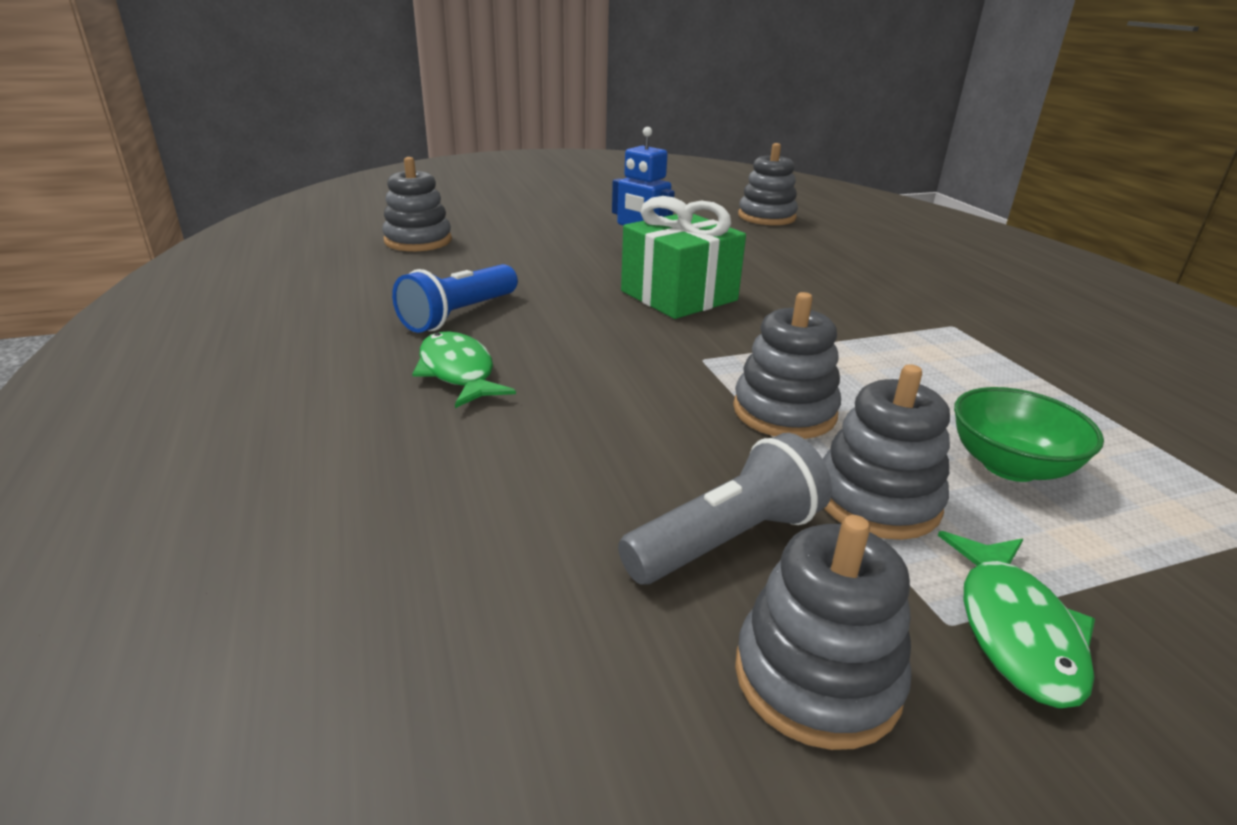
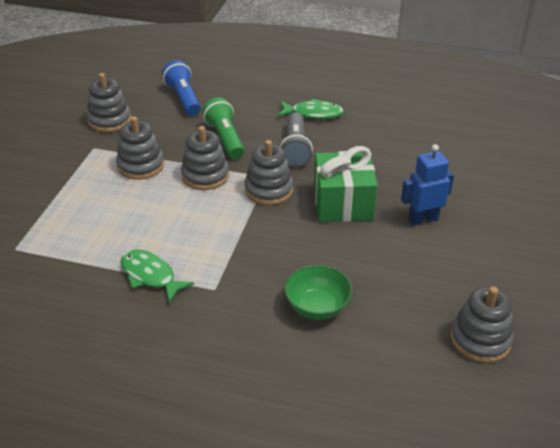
camera: 125 degrees right, 10 degrees up
(418, 241) = (503, 142): grey stacking toy -> grey stacking toy (269, 190)
(459, 315) = (372, 128): blue flashlight -> blue flashlight (184, 98)
(652, 434) = (225, 139): none -> green flashlight
(727, 540) = (161, 129): grey flashlight -> grey flashlight (295, 149)
(1009, 466) = (116, 208): green bowl -> green bowl (317, 307)
(1015, 630) = (78, 156): green fish -> green fish (150, 276)

